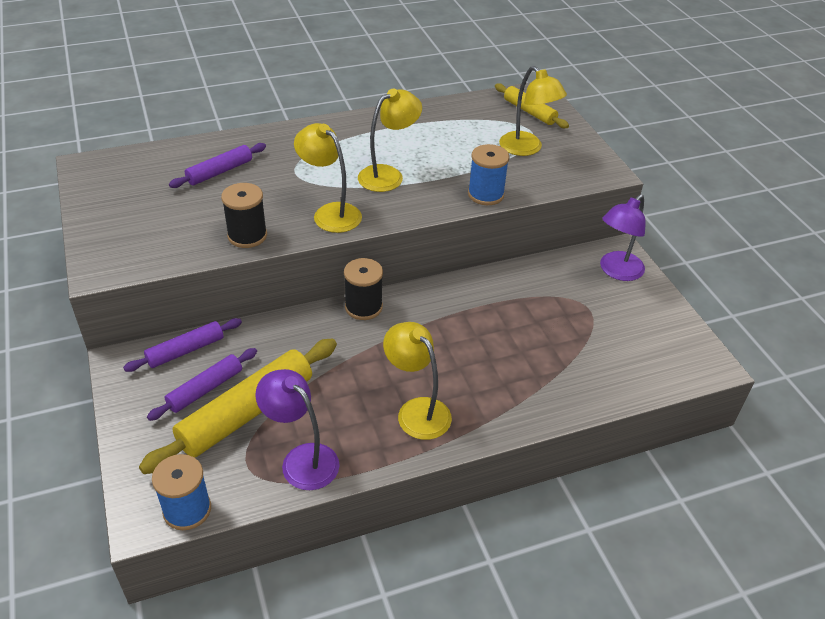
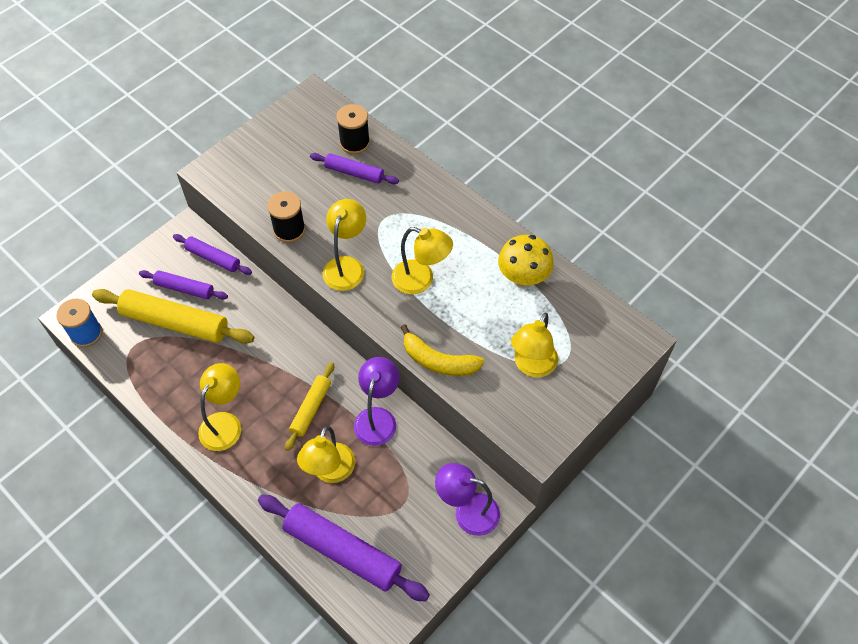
camera: 65 degrees right, 15 degrees up
(302, 459) = (151, 374): purple lamp -> purple lamp (378, 418)
(363, 307) = (313, 341): black spool -> black spool (354, 143)
(433, 123) = (523, 278): none -> yellow mushroom
(485, 194) = (438, 361): blue spool -> yellow banana
(526, 346) = (330, 472): none -> yellow lamp
(529, 112) = (599, 345): yellow rolling pin -> yellow rolling pin (311, 409)
(619, 367) = (342, 551): none -> purple rolling pin

